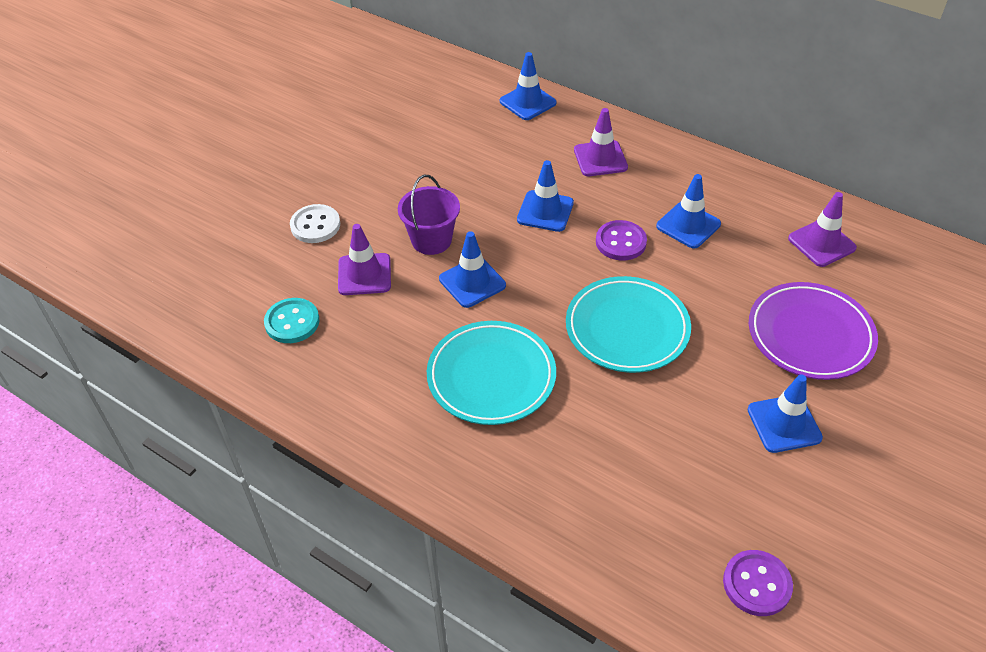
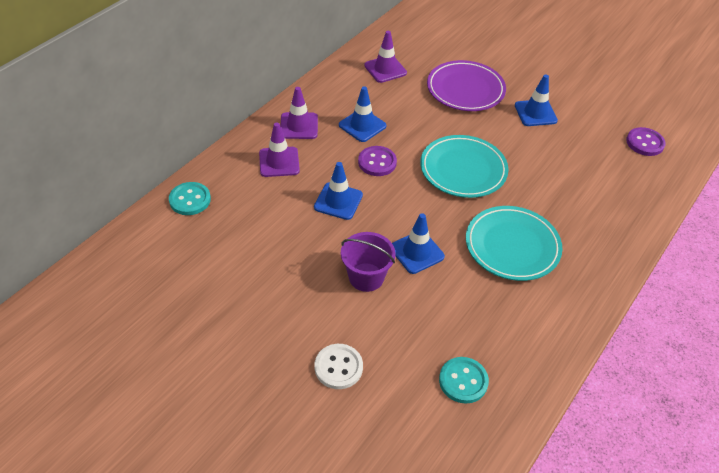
camera: 90 degrees left, 0 degrees up
(364, 274) = (406, 326): purple traffic cone -> purple traffic cone (299, 126)
(527, 102) = (190, 200): blue traffic cone -> turquoise button

